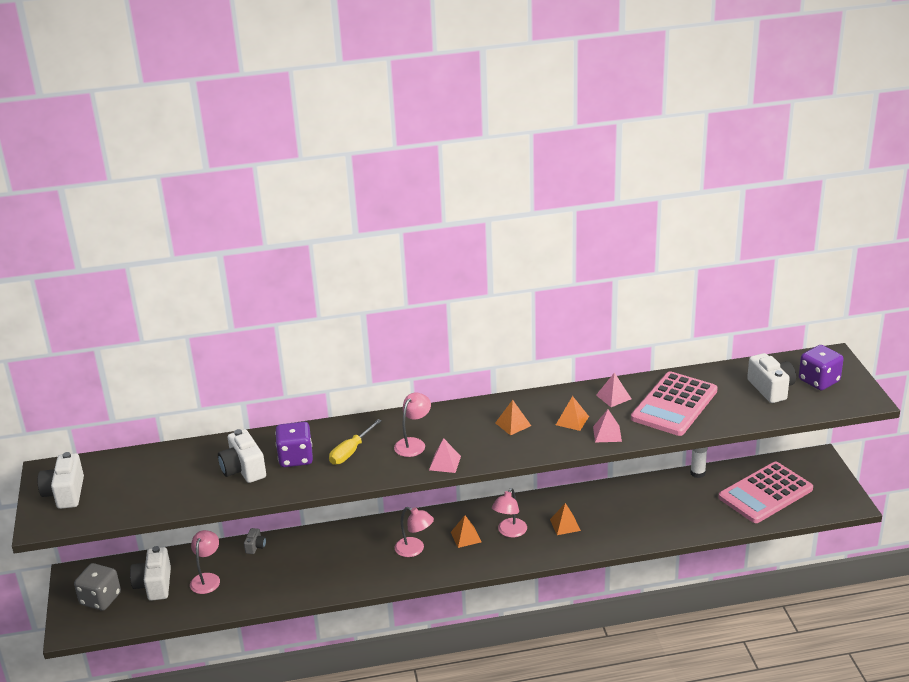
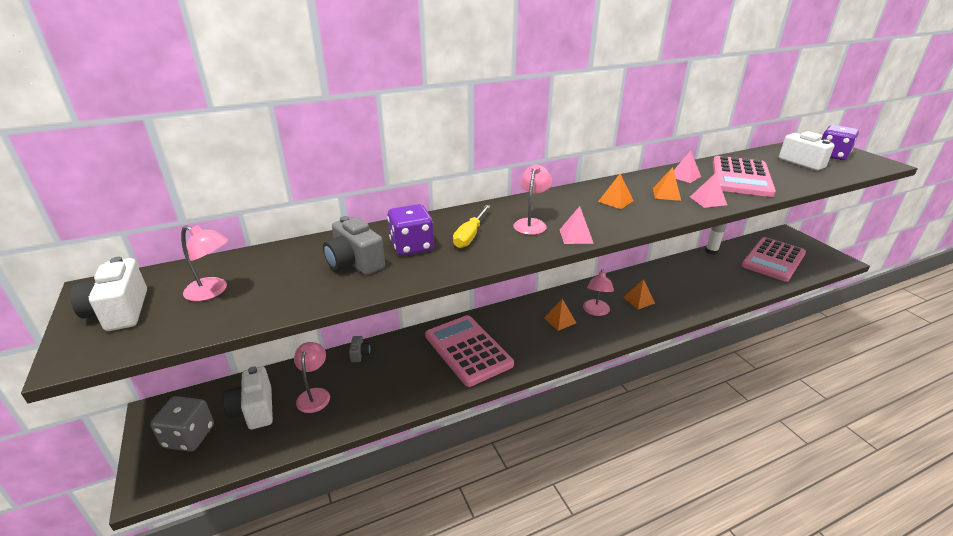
camera: 15 degrees left, 0 degrees up
(243, 469) = (355, 263): white camera -> grey camera
(358, 556) = (468, 350): none -> pink calculator
(414, 549) = (519, 337): pink lamp -> pink lamp (213, 291)

